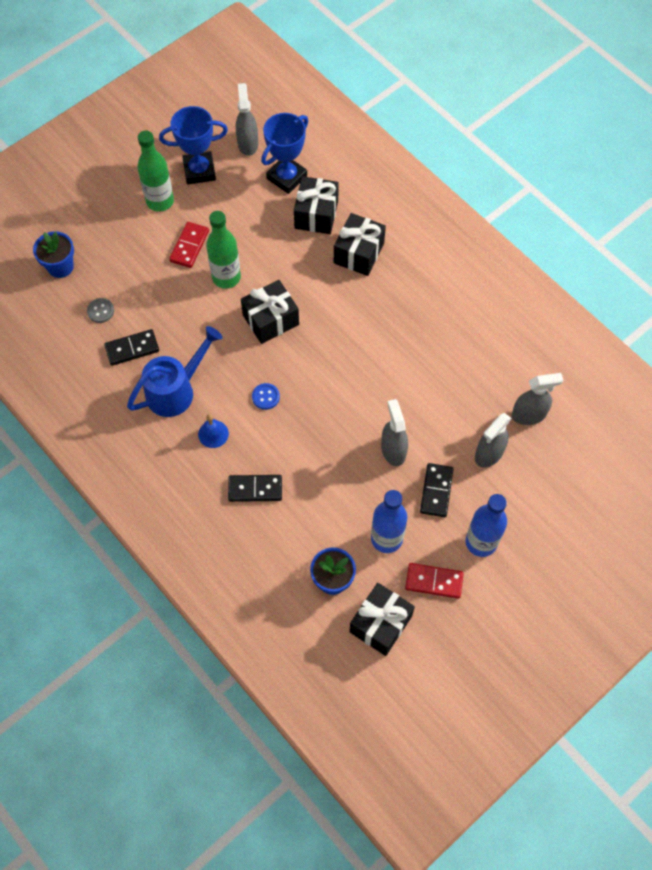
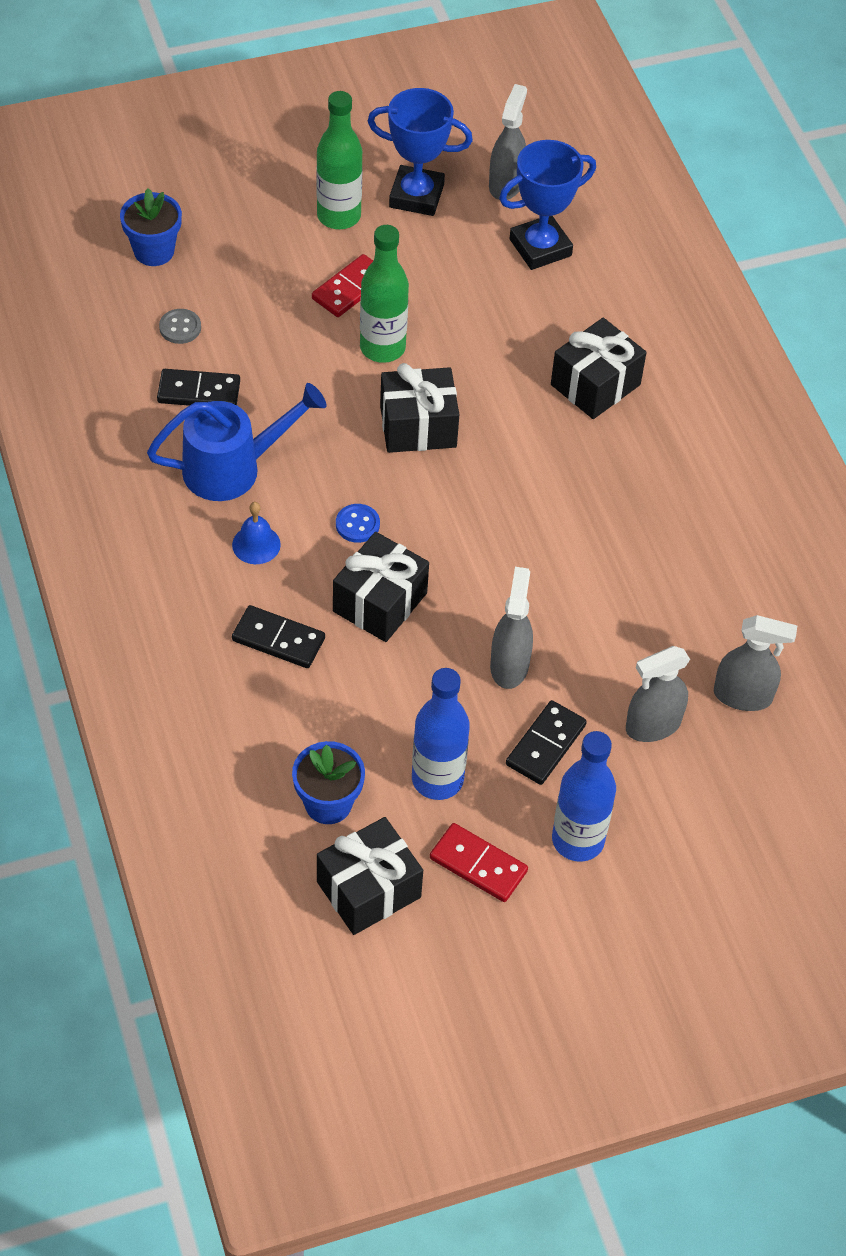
camera: 20 degrees right, 10 degrees down
(316, 214) = (558, 311): black gift -> black gift (380, 602)

